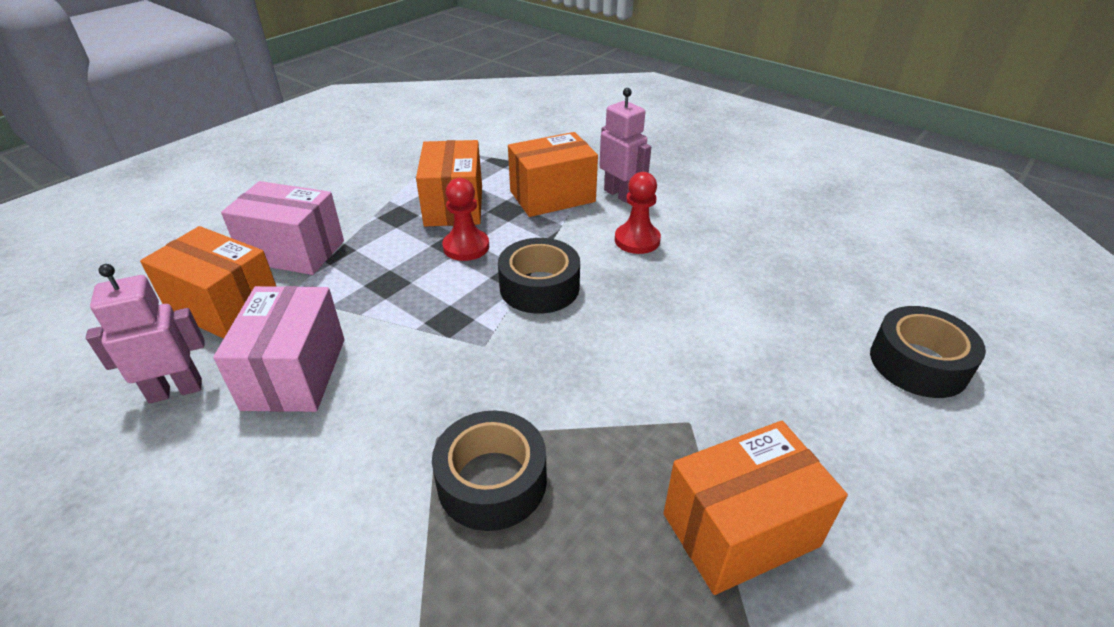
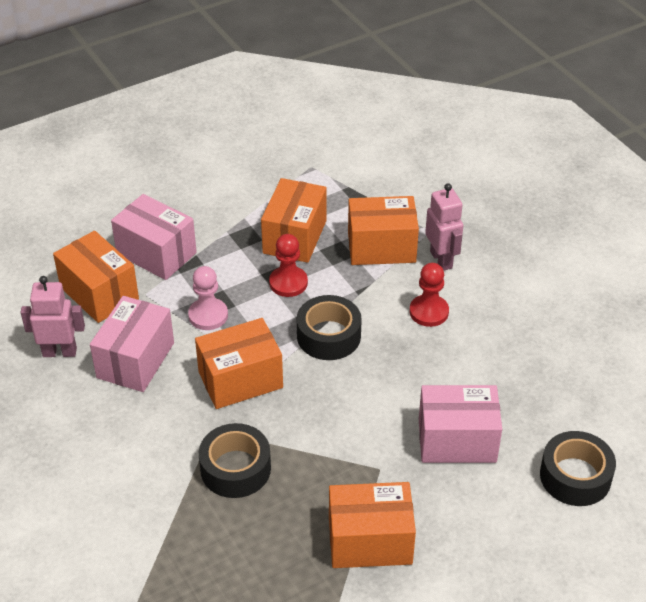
camera: 20 degrees right, 5 degrees up
(380, 299) = (208, 315): none -> pink pawn
(451, 361) = (240, 380): none -> orange box
(758, 360) = (457, 440): none -> pink box

